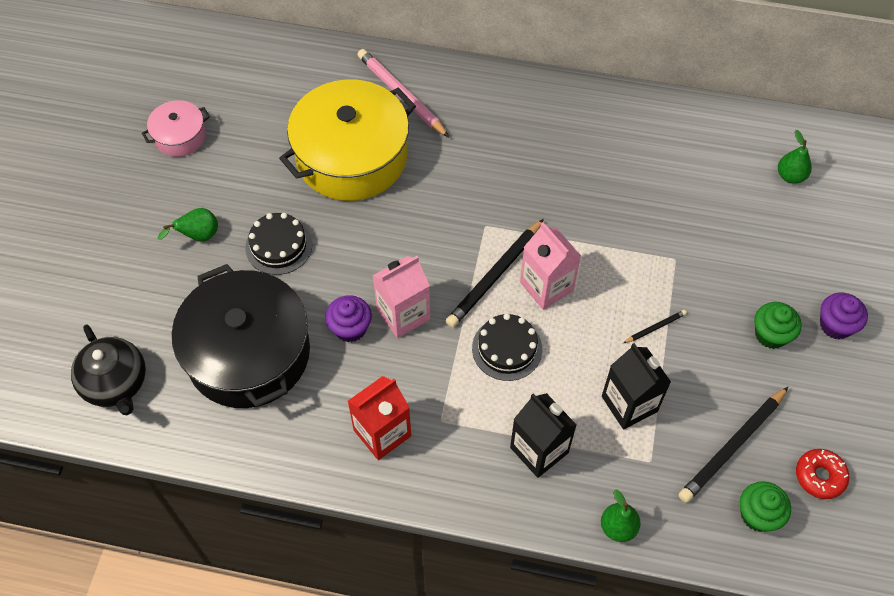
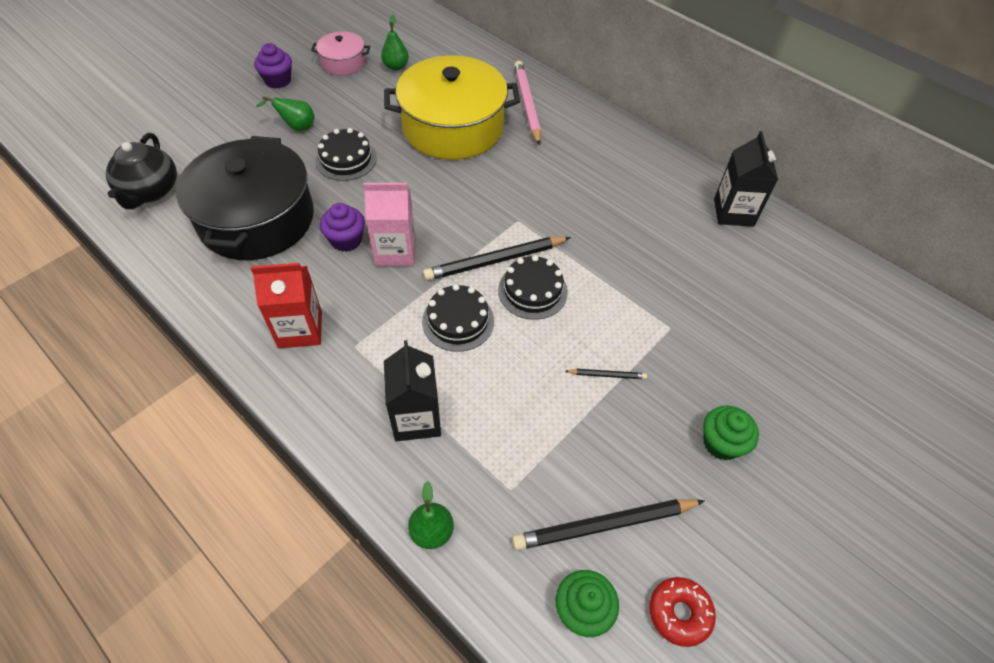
camera: 30 degrees right, 5 degrees down
(546, 286) = (532, 291): pink carton -> black cake
(629, 404) = (531, 426): black carton -> black carton (733, 212)
(790, 176) = (840, 315): green pear -> green pear (396, 66)
(835, 325) = (800, 472): purple cupcake -> purple cupcake (278, 80)

